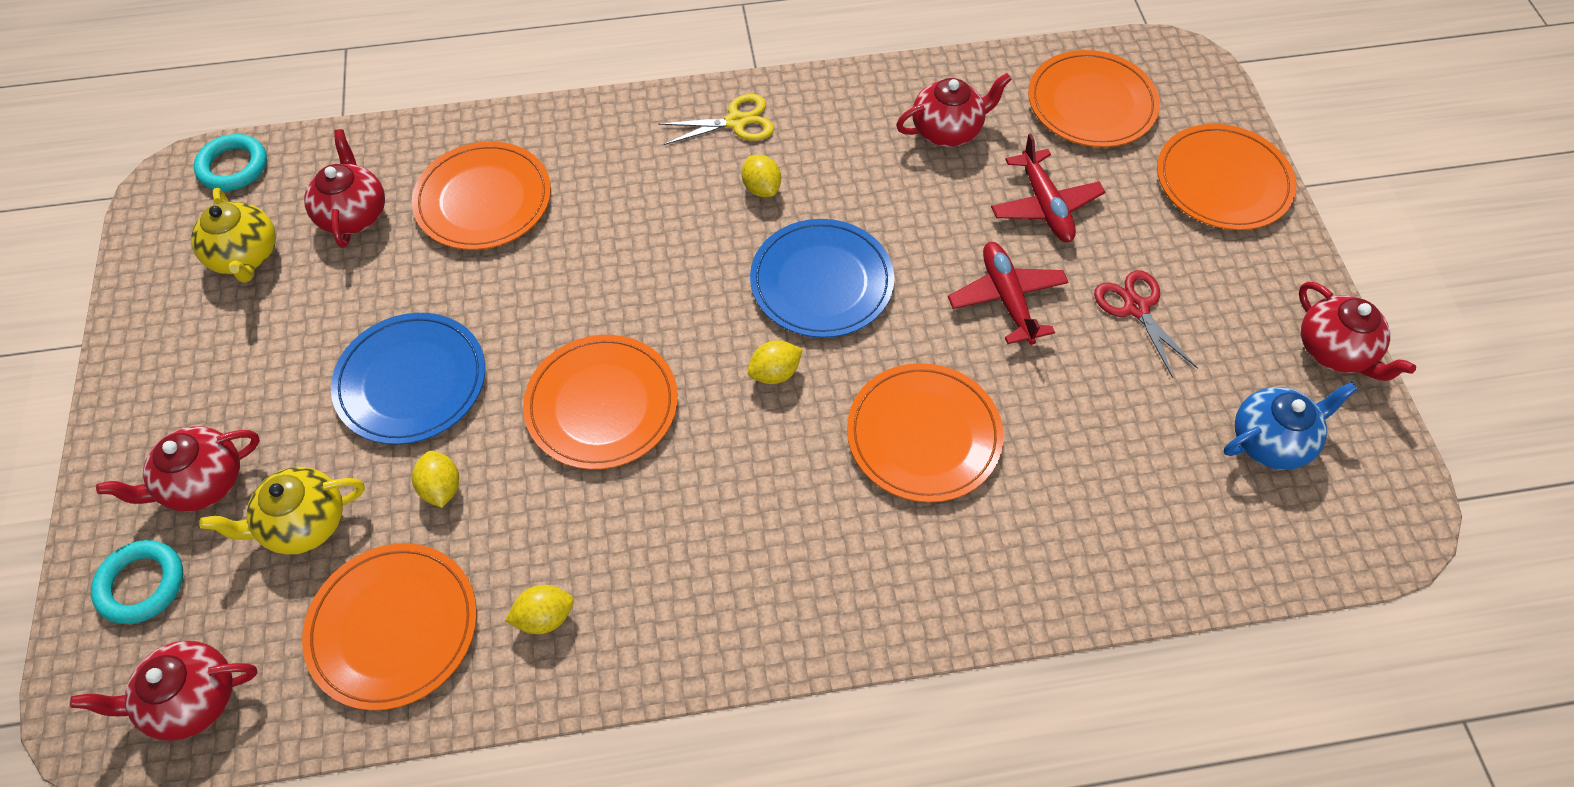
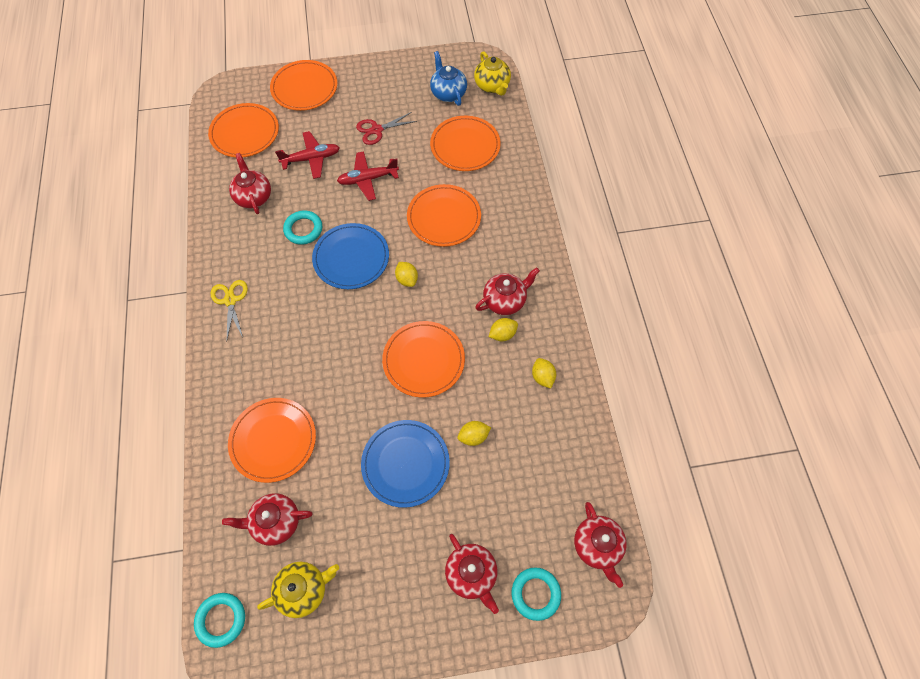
camera: 90 degrees left, 5 degrees up
(304, 523) = (496, 508): yellow teapot -> yellow teapot (492, 86)
(393, 627) = (552, 449): orange plate -> orange plate (465, 146)
(761, 188) = (283, 286): yellow lemon -> yellow lemon (502, 334)
(881, 206) = (303, 229): none -> turquoise ring
(1334, 351) = (404, 65): red teapot -> red teapot (505, 300)

